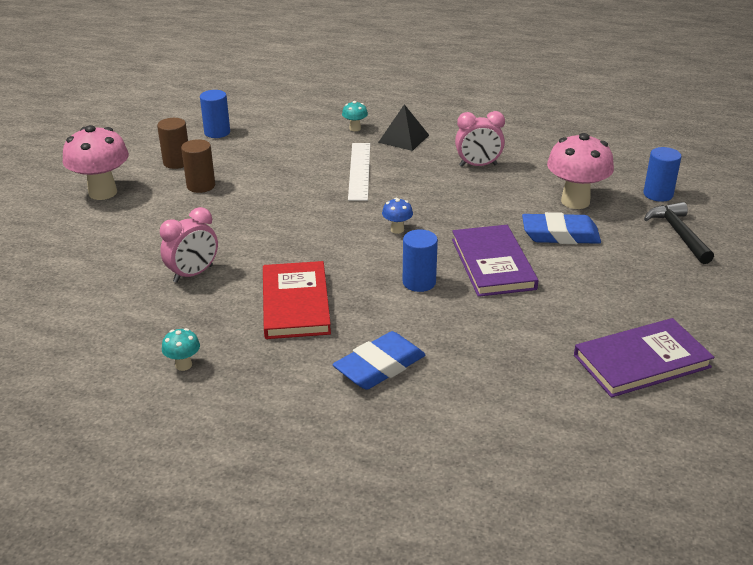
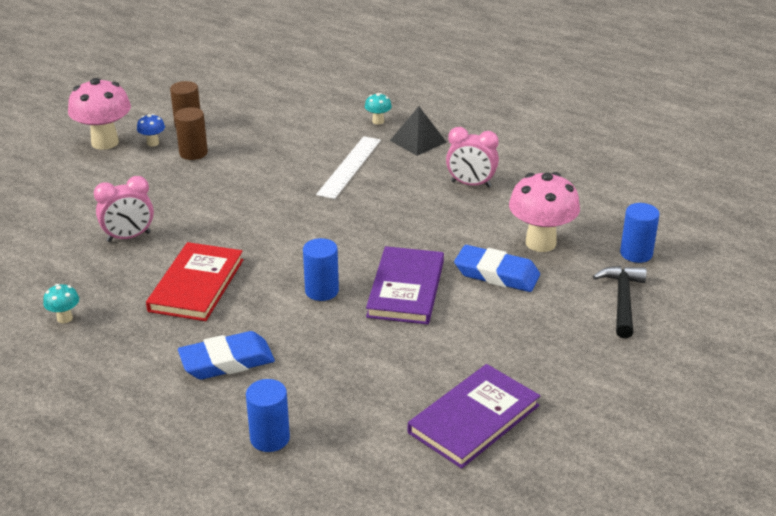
camera: 20 degrees right, 0 degrees up
(217, 132) = (245, 101): blue cylinder -> blue cylinder (270, 438)
(397, 230) = (340, 234): blue mushroom -> blue mushroom (153, 143)
(641, 361) = (474, 419): purple book -> purple book turned 45 degrees counterclockwise

